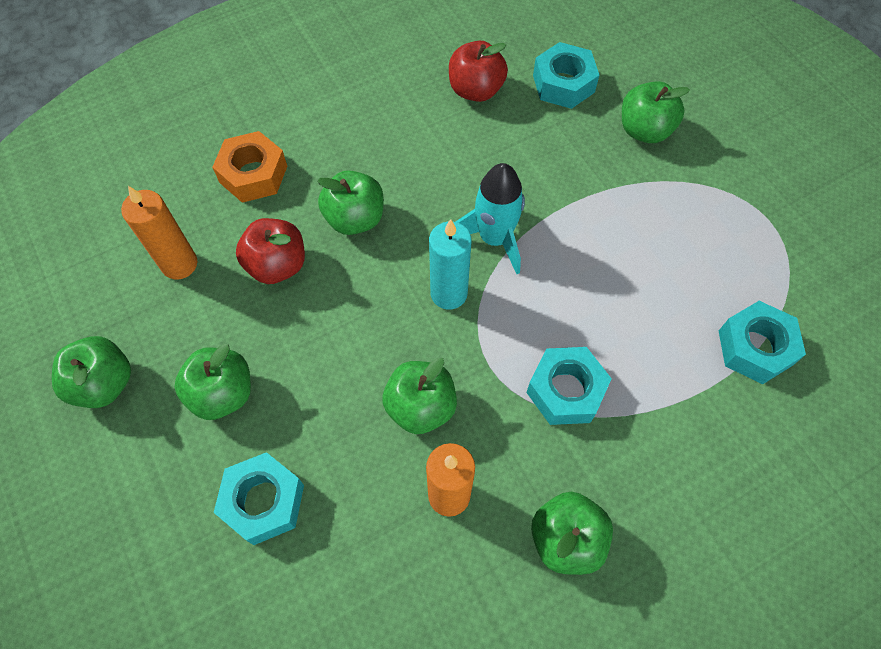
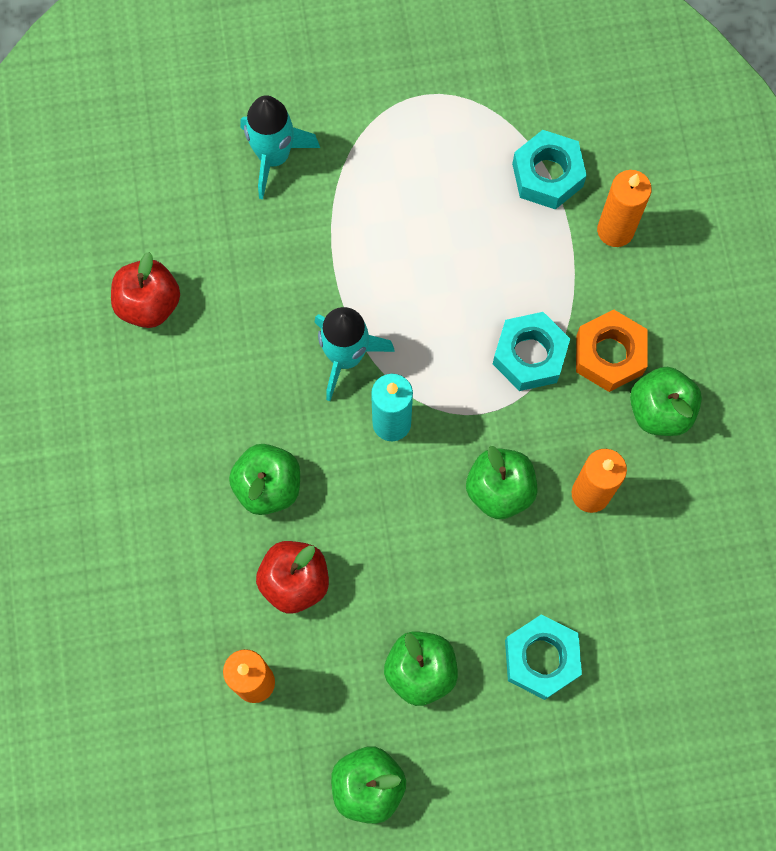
camera: 70 degrees left, 10 degrees up
(253, 174) = (167, 577): orange nut -> orange nut (609, 355)
(563, 84) = (179, 210): turquoise nut -> none
(644, 130) = (274, 157): green apple -> turquoise rocket
(735, 430) = (615, 230): none -> orange candle

